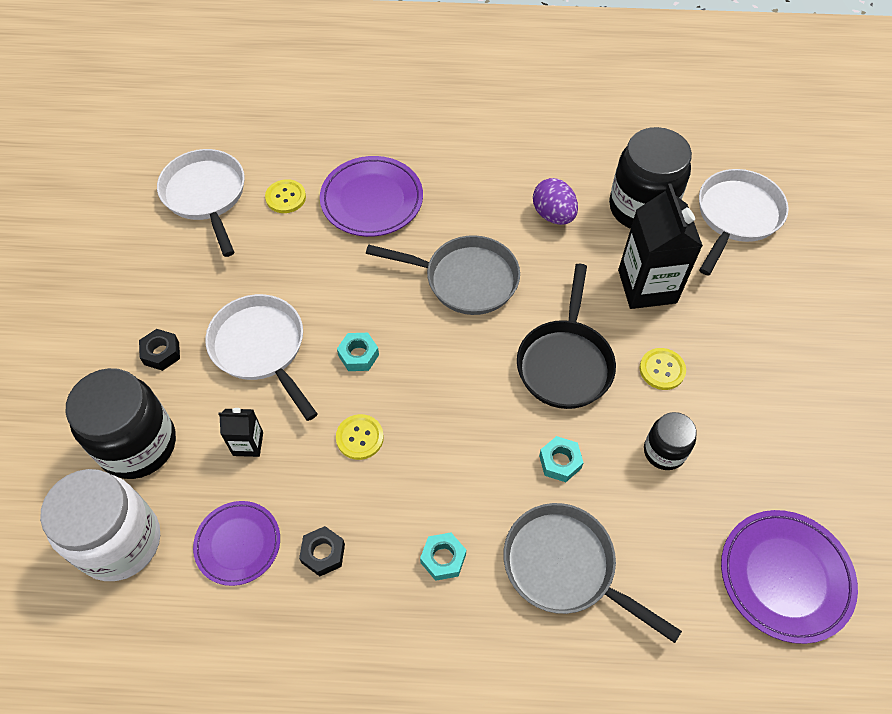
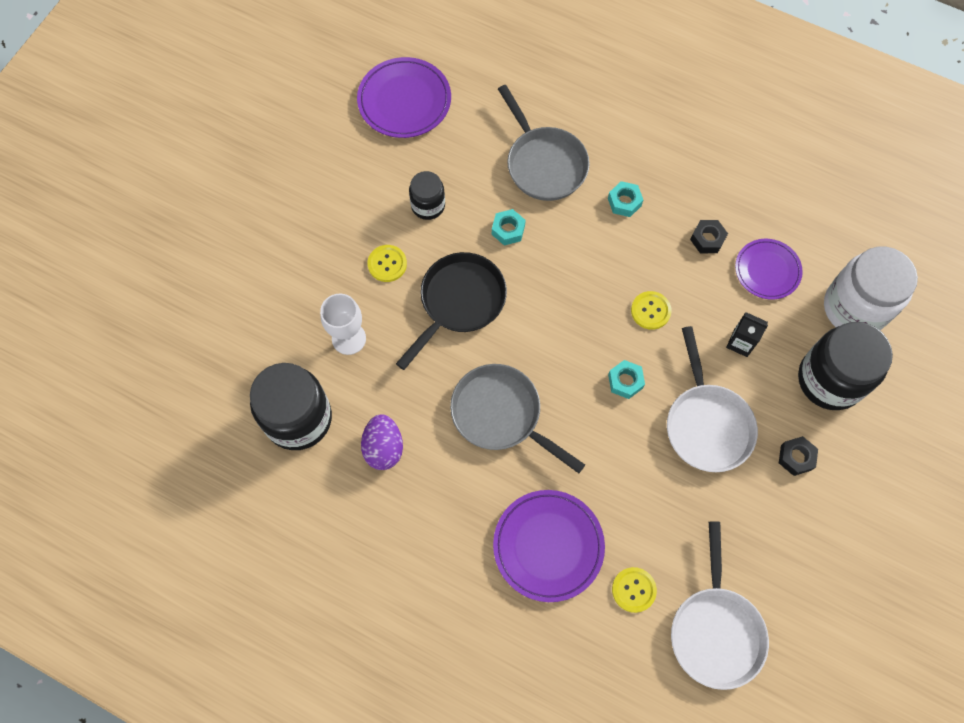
camera: 155 degrees left, 10 degrees up
(647, 286) = (349, 338): black carton -> white goblet
(736, 216) = (221, 371): white pan -> none

